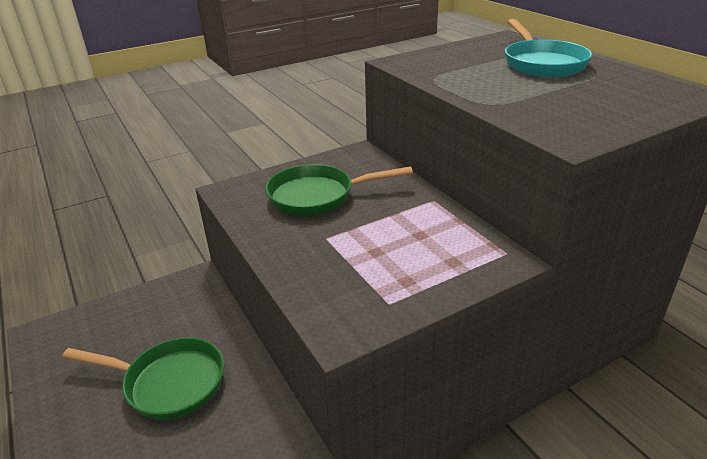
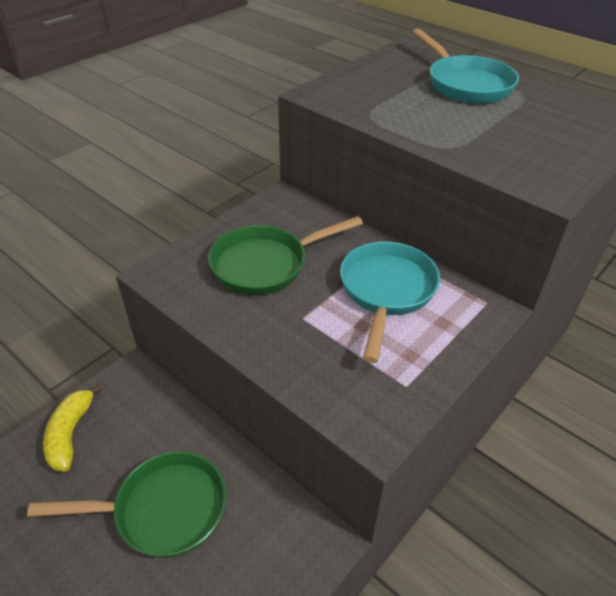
camera: 20 degrees left, 10 degrees up
(129, 312) = (70, 434): none -> yellow banana
(413, 230) = (386, 291): none -> turquoise pan

